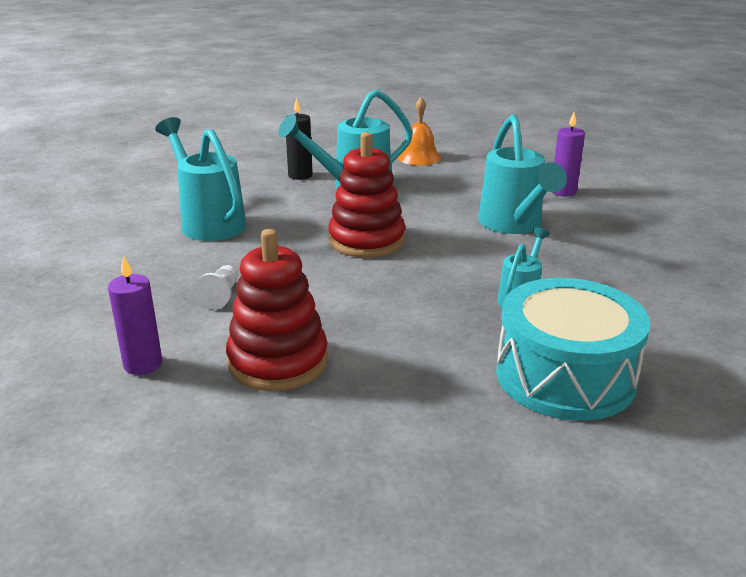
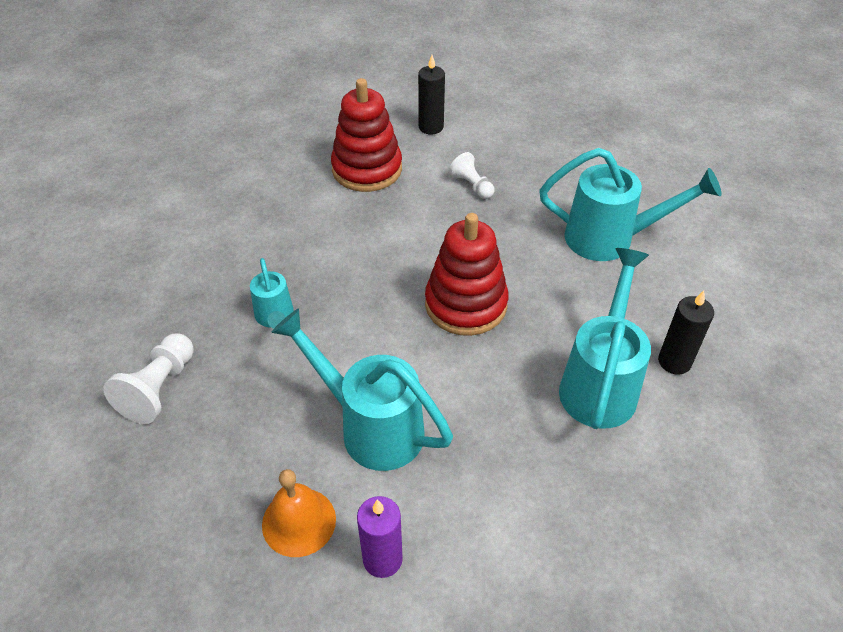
camera: 135 degrees right, 20 degrees up
(143, 364) = (431, 127): purple candle -> black candle
(419, 157) = (636, 517): orange bell -> orange bell (299, 521)
(565, 376) = (190, 262): turquoise drum -> none
(659, 302) = (159, 388): none -> white pawn

